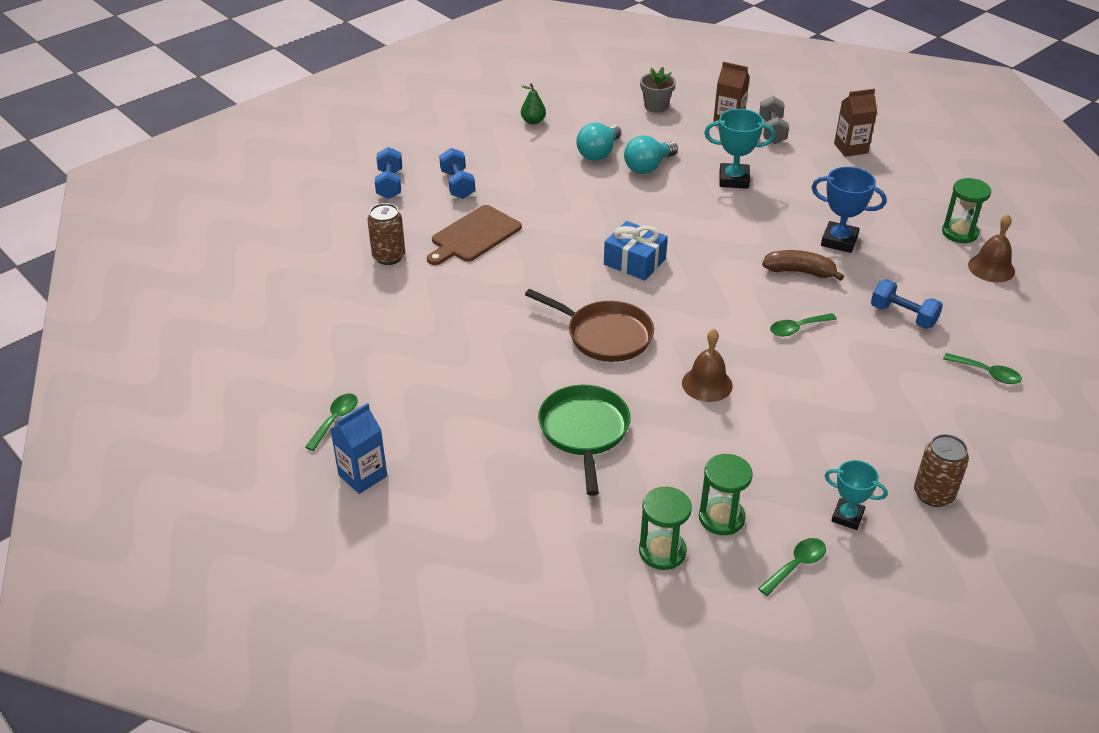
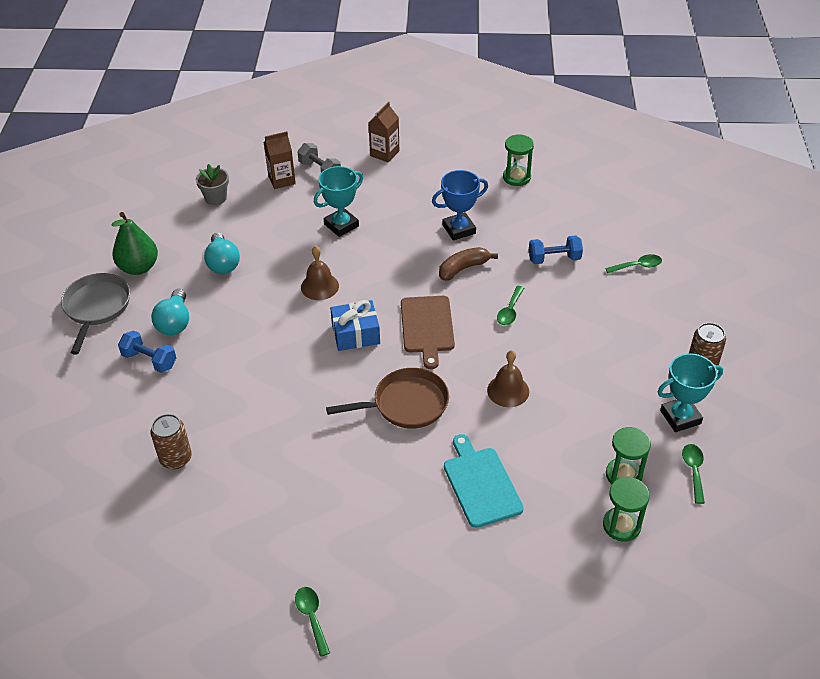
camera: 45 degrees left, 5 degrees up
(362, 475) = (386, 640): blue carton -> none
(390, 184) = (93, 397): blue dumbbell -> none
(468, 130) = (96, 308): none -> grey pan
(474, 236) = (218, 394): brown cutting board -> brown cutting board (427, 327)
(533, 121) = (139, 267): green pear -> green pear, size x1.79
(584, 431) = (481, 484): green pan -> turquoise cutting board
(648, 167) = (272, 252): turquoise light bulb -> turquoise light bulb (175, 323)
(847, 517) = (680, 417): turquoise trophy -> turquoise trophy, size x1.51
(991, 268) = (560, 191): brown bell -> brown bell (319, 286)

